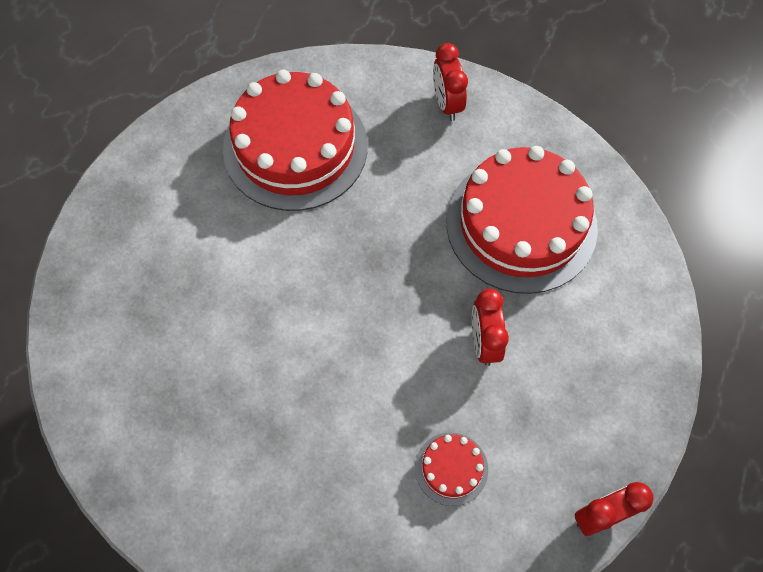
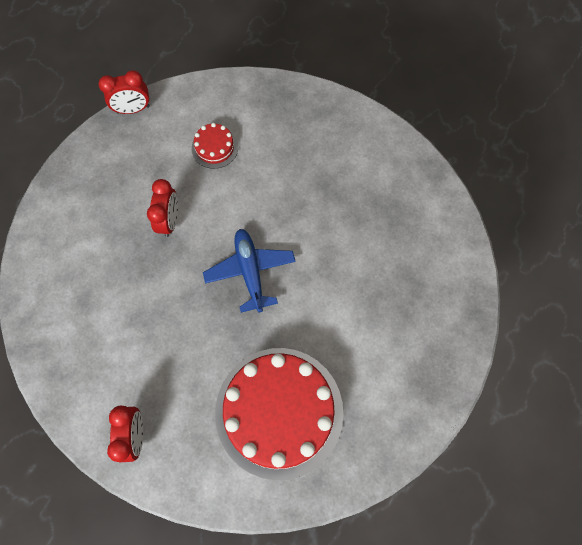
camera: 170 degrees left, 5 degrees up
(358, 292) = (250, 271): none -> blue plane
(521, 224) = (112, 305): red cake -> none

